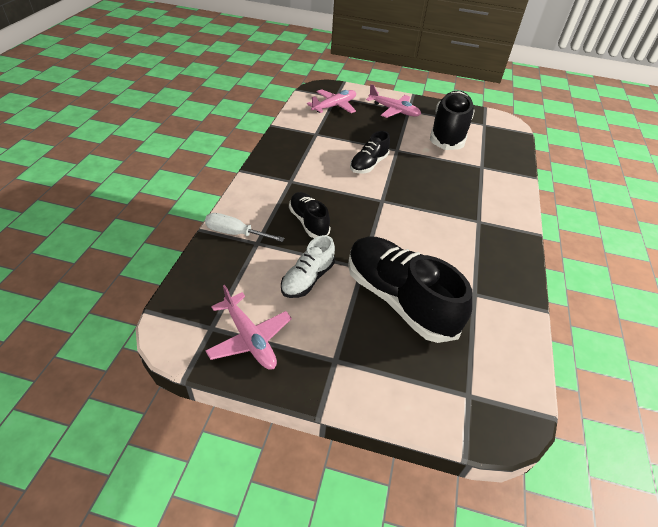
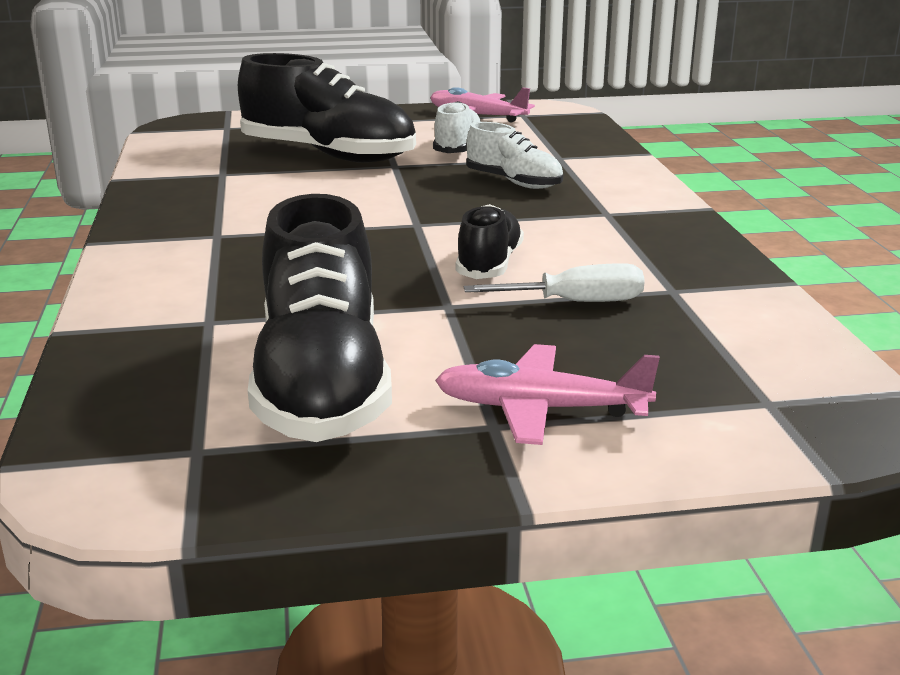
camera: 160 degrees right, 20 degrees down
(235, 233) = (600, 158): white screwdriver -> white screwdriver (576, 302)
(308, 222) = (514, 182): black shoe -> white shoe
(334, 106) = (727, 368): pink plane -> none

